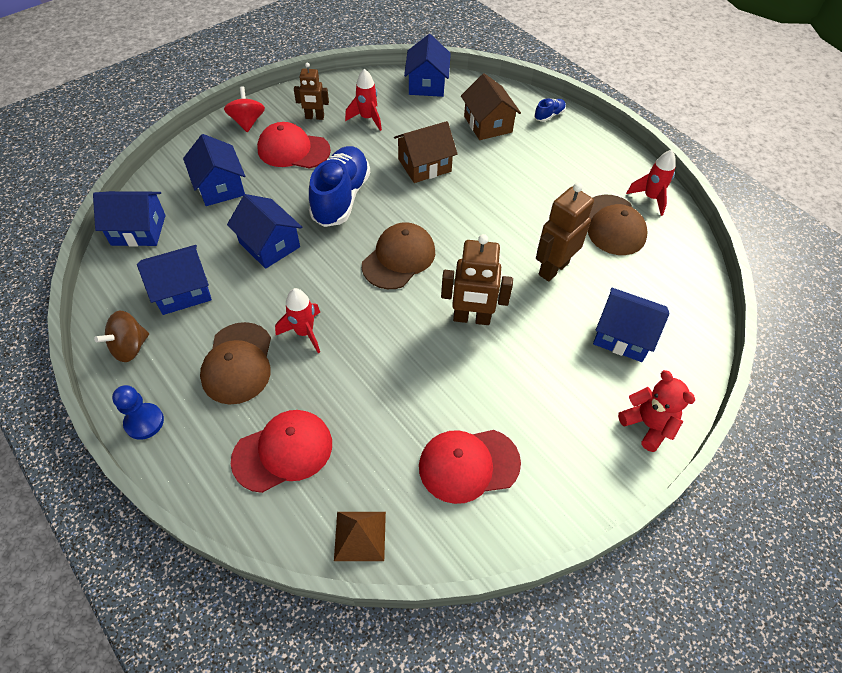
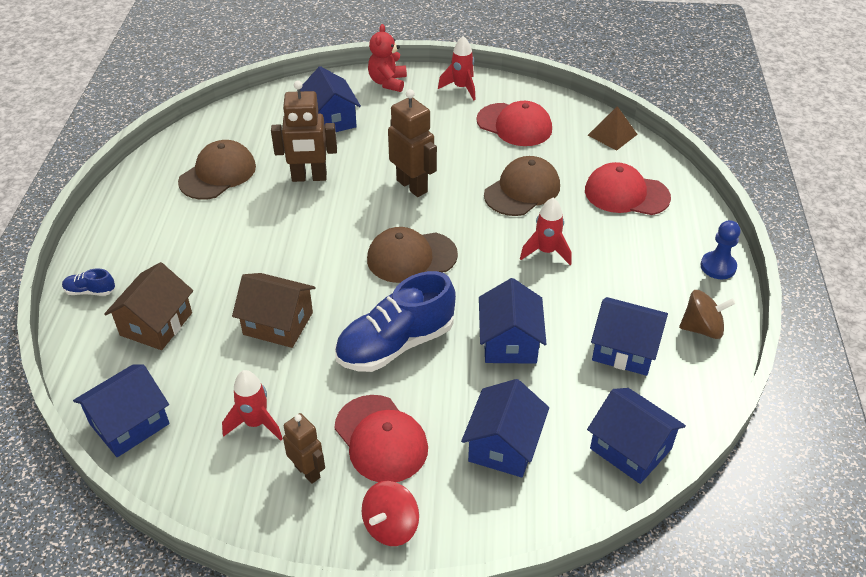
camera: 135 degrees left, 10 degrees down
(238, 363) = (617, 262): brown cap -> brown cap (522, 190)
(650, 198) = (156, 172): red rocket -> red rocket (461, 88)

